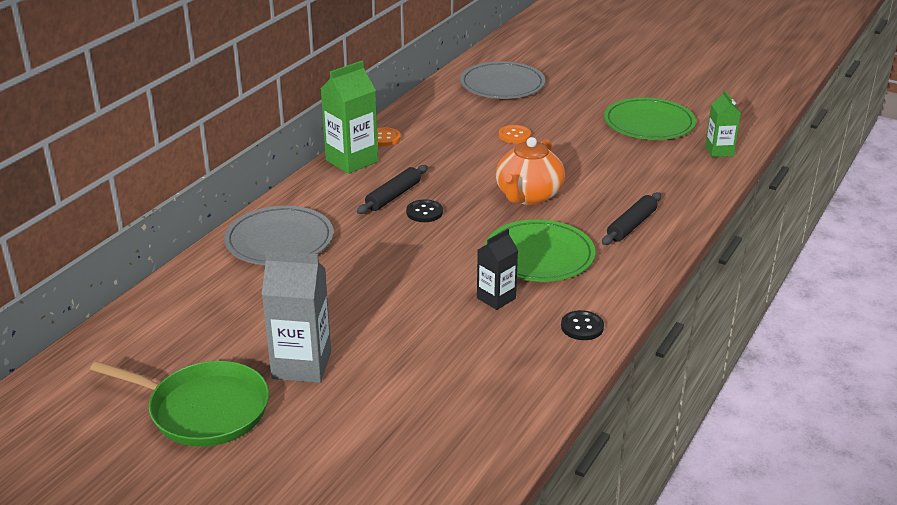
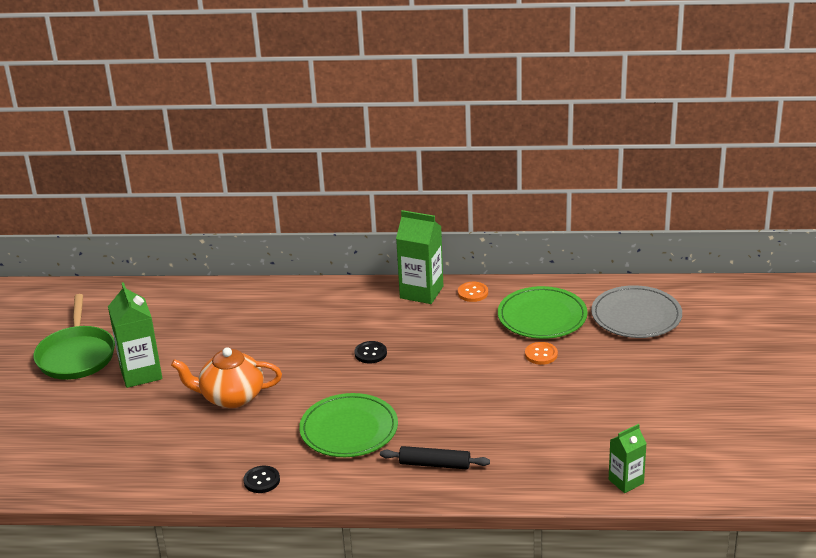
camera: 65 degrees right, 0 degrees up
(279, 240) = (281, 306): grey plate -> none
(301, 365) = (141, 373): grey carton -> green carton
(393, 196) = (383, 330): black rolling pin -> none
(496, 298) = (273, 427): black carton -> none
(528, 196) = (439, 395): orange teapot -> orange teapot (231, 397)
(649, 123) = (643, 423): green plate -> green plate (542, 317)

